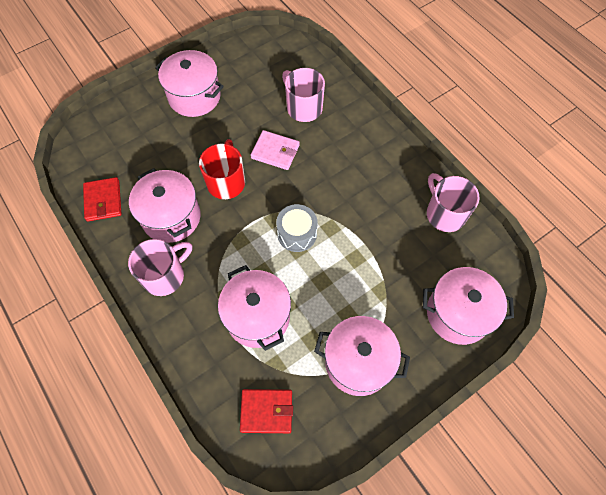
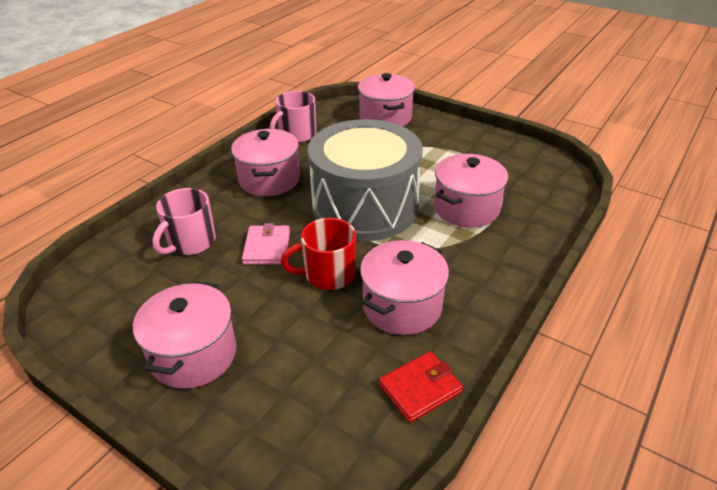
camera: 110 degrees left, 25 degrees down
(165, 275) = (476, 284): pink mug -> none
(266, 411) = (538, 183): red wallet -> none
(297, 234) = (365, 207): grey drum -> grey drum, size x2.48
(358, 362) = (460, 151): pink pot -> pink pot (269, 180)

